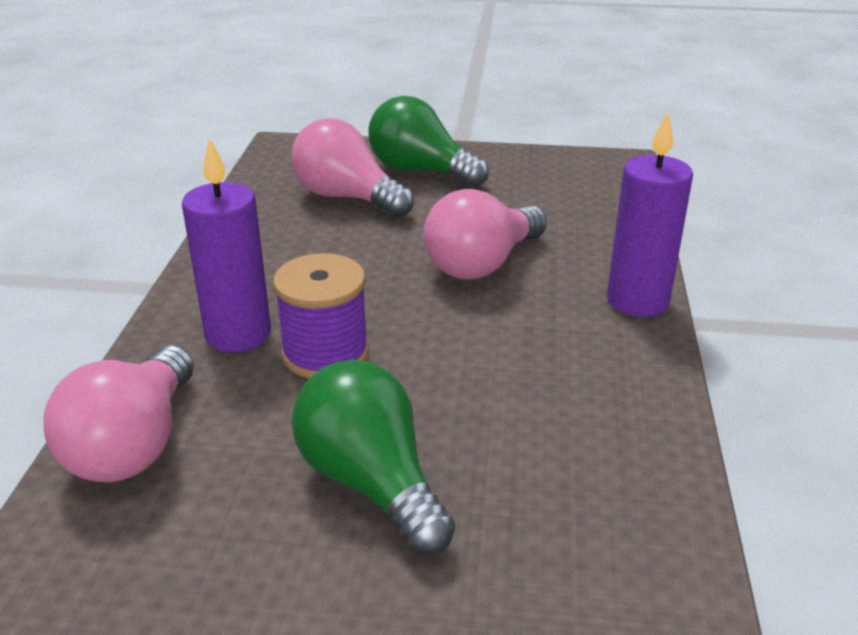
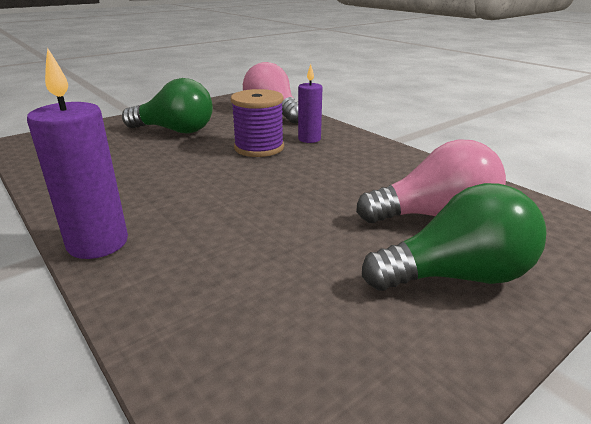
camera: 135 degrees right, 5 degrees down
(238, 334) = (309, 139): purple candle -> purple candle, size x0.62
(482, 264) = (250, 216): pink light bulb -> none

